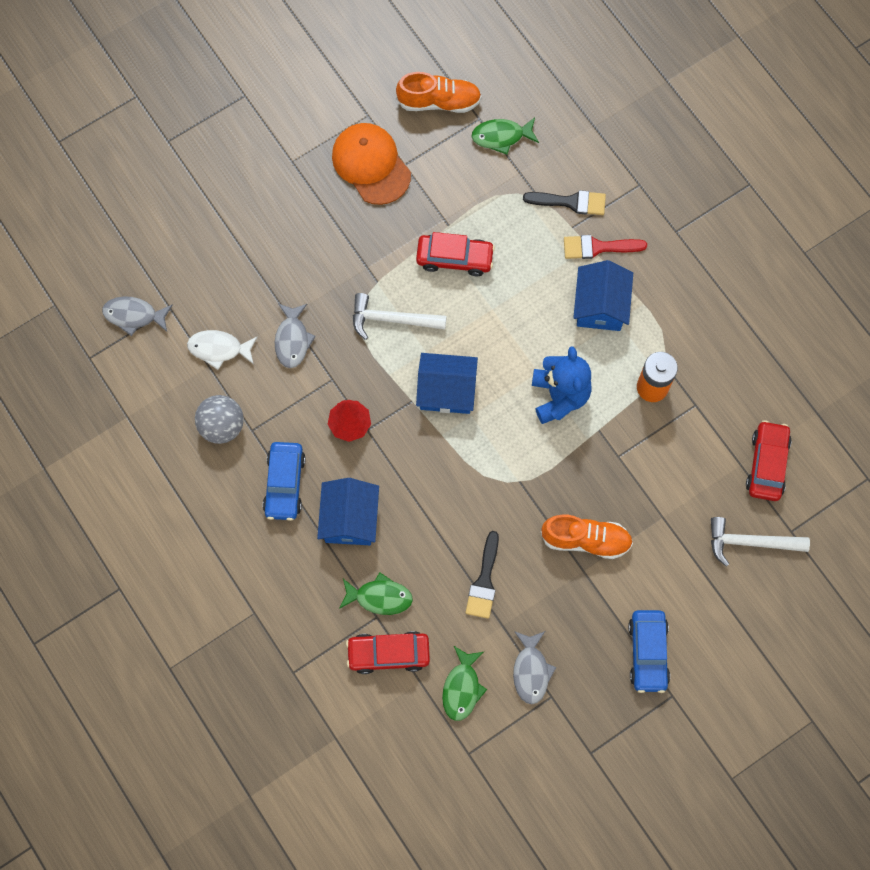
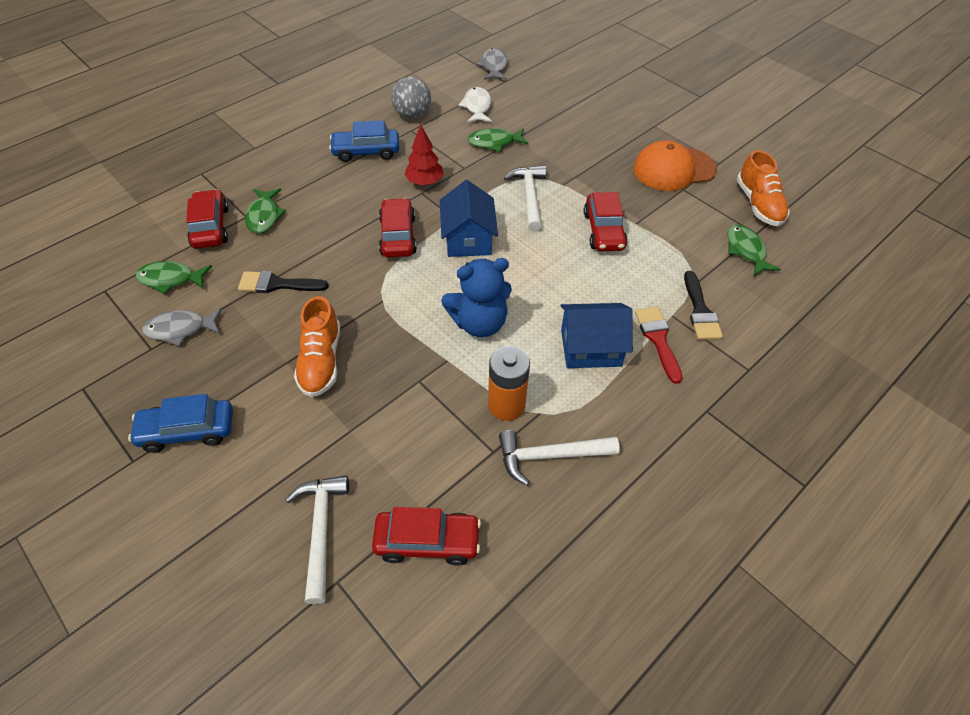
camera: 80 degrees right, 20 degrees down
(292, 340) = (494, 142): grey fish -> green fish
(349, 519) = (337, 191): blue house -> none
(371, 164) = (673, 169): orange cap -> orange cap turned 150 degrees counterclockwise
(432, 460) = (398, 236): none -> red car
(704, 362) = (549, 456): none -> white hammer

